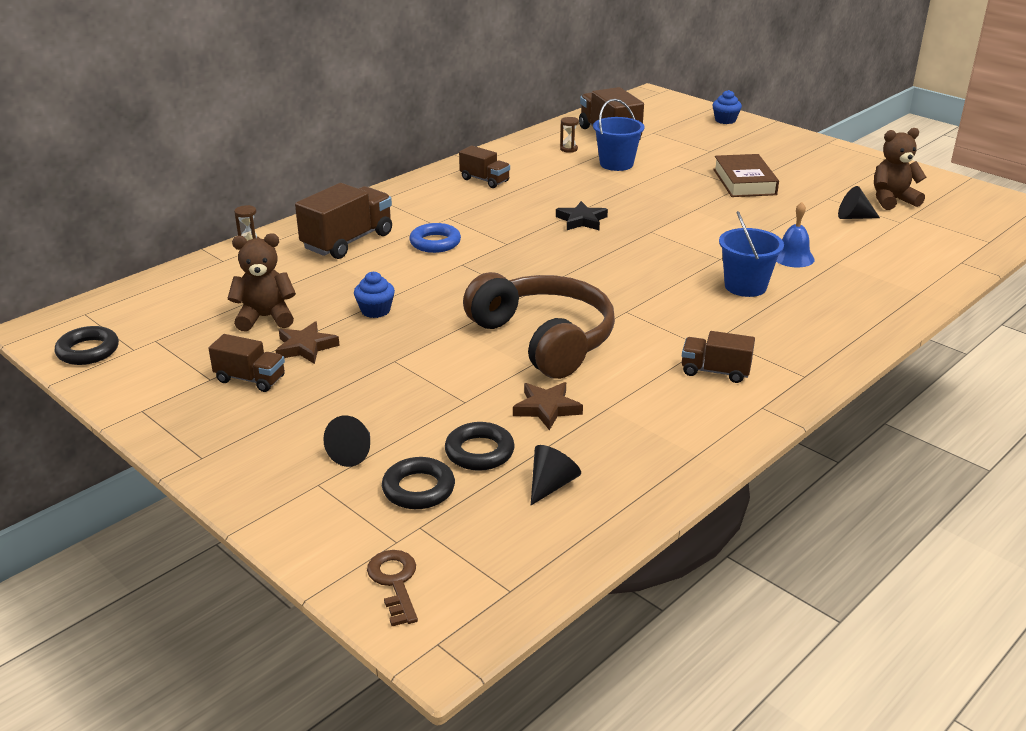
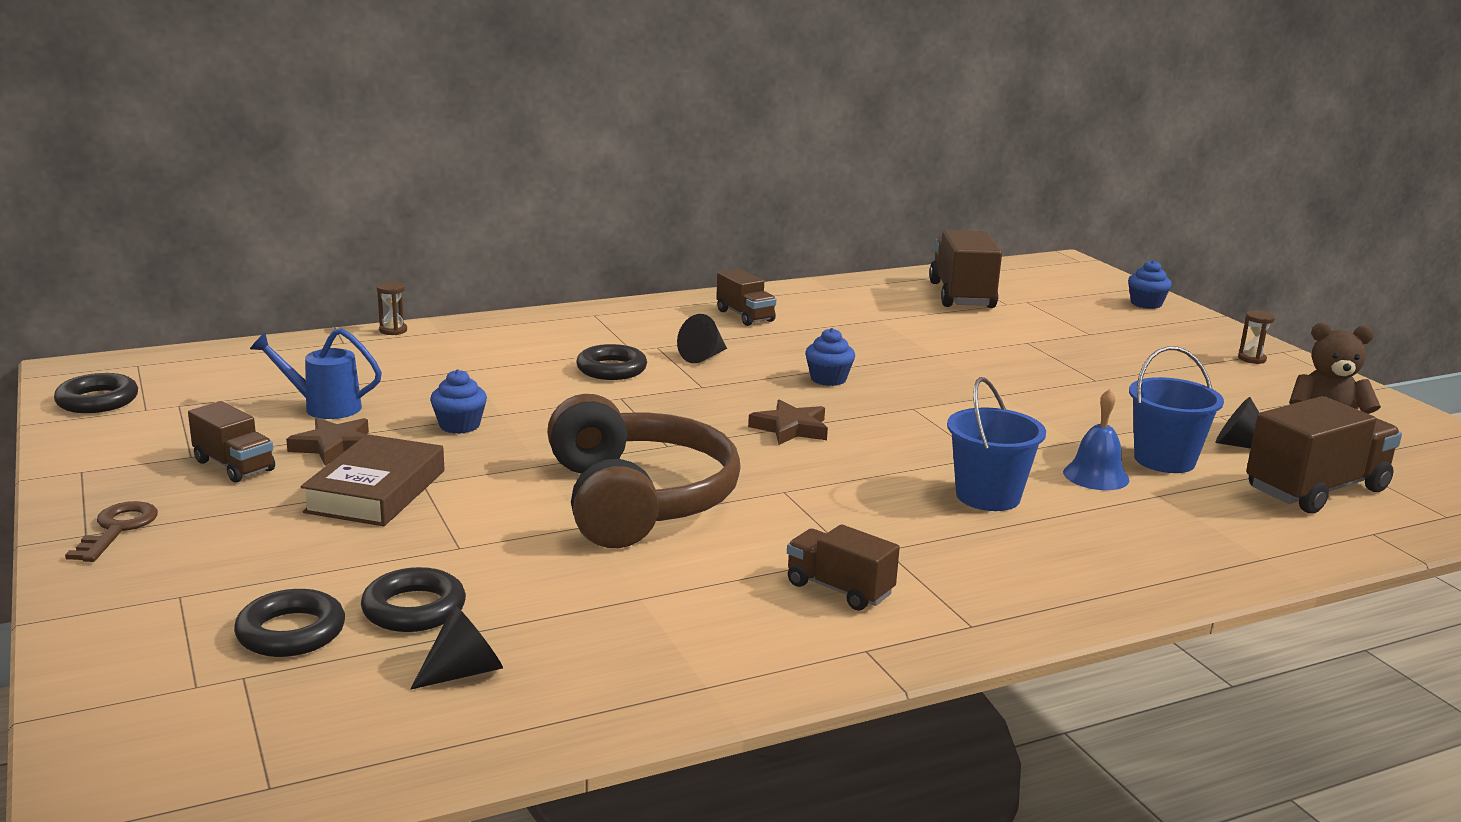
camera: 20 degrees right, 10 degrees down
(265, 318) = (324, 407): brown teddy bear -> blue watering can
(347, 241) = (507, 349): brown truck -> brown truck (1316, 490)
(353, 453) = (259, 572): black cone -> black cone (703, 357)
(395, 582) = (139, 733): brown key -> brown key (117, 529)
(435, 243) = (611, 369): blue ring -> black ring
(546, 408) = (556, 579): brown star -> brown star (790, 428)
(568, 149) = (890, 301): brown hourglass -> brown hourglass (1252, 359)
(581, 220) = (828, 379): black star -> blue cupcake
(616, 164) = (940, 327): blue bucket -> blue bucket (1164, 460)
(744, 182) = (1107, 376): brown book -> brown book (376, 491)

